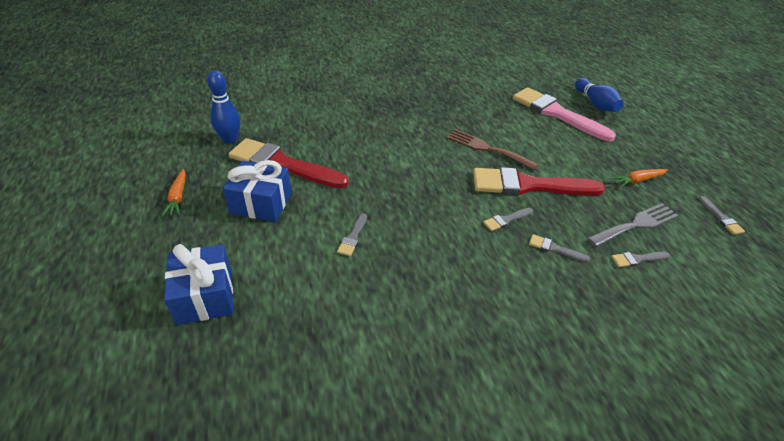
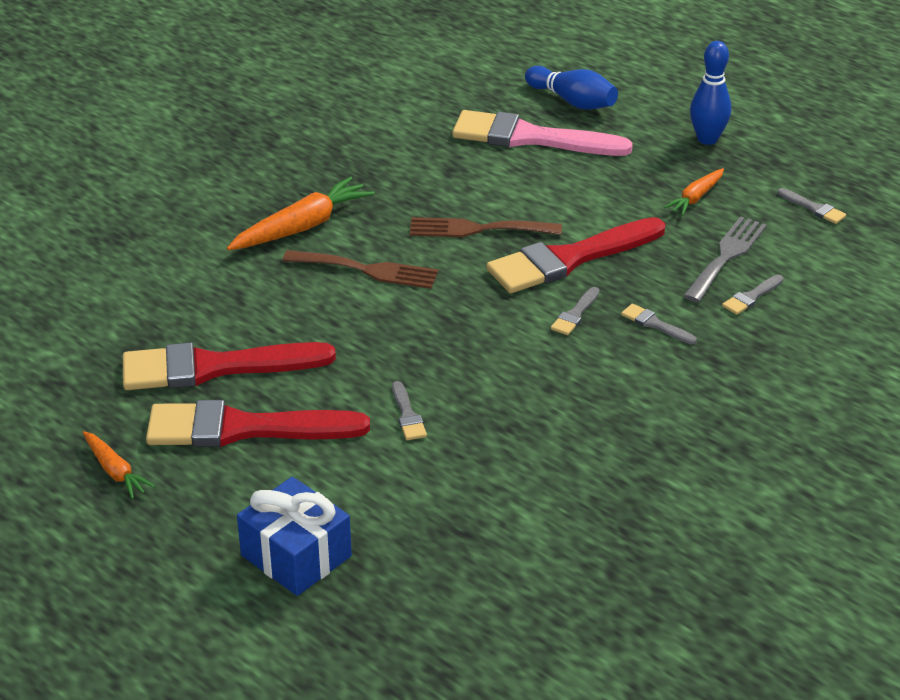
camera: 30 degrees left, 5 degrees down
(230, 139) = (92, 366): blue bowling pin -> blue bowling pin (707, 139)
(261, 203) = (243, 428): blue gift -> red brush
(396, 113) = (302, 227): none -> orange carrot
(408, 147) = (367, 270): none -> brown fork
(554, 249) = (655, 324): grey brush -> grey brush turned 45 degrees clockwise

